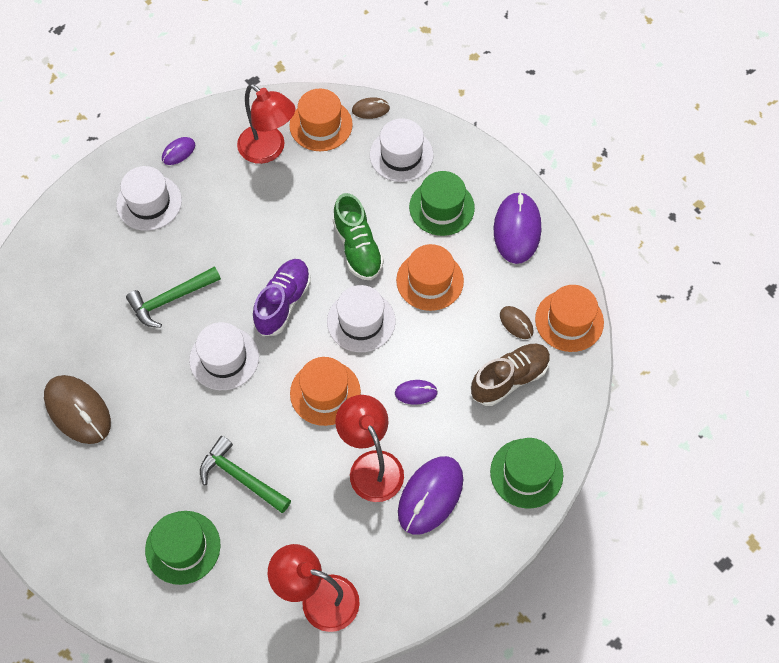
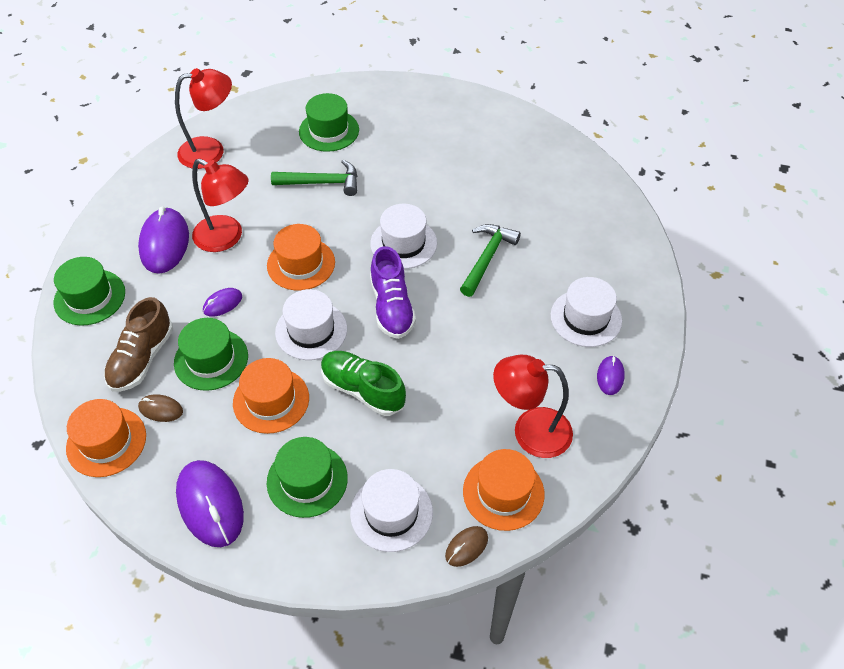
camera: 145 degrees right, 10 degrees down
(78, 410) = (478, 159): brown mouse -> none
(455, 344) = (211, 359): none -> green hat

